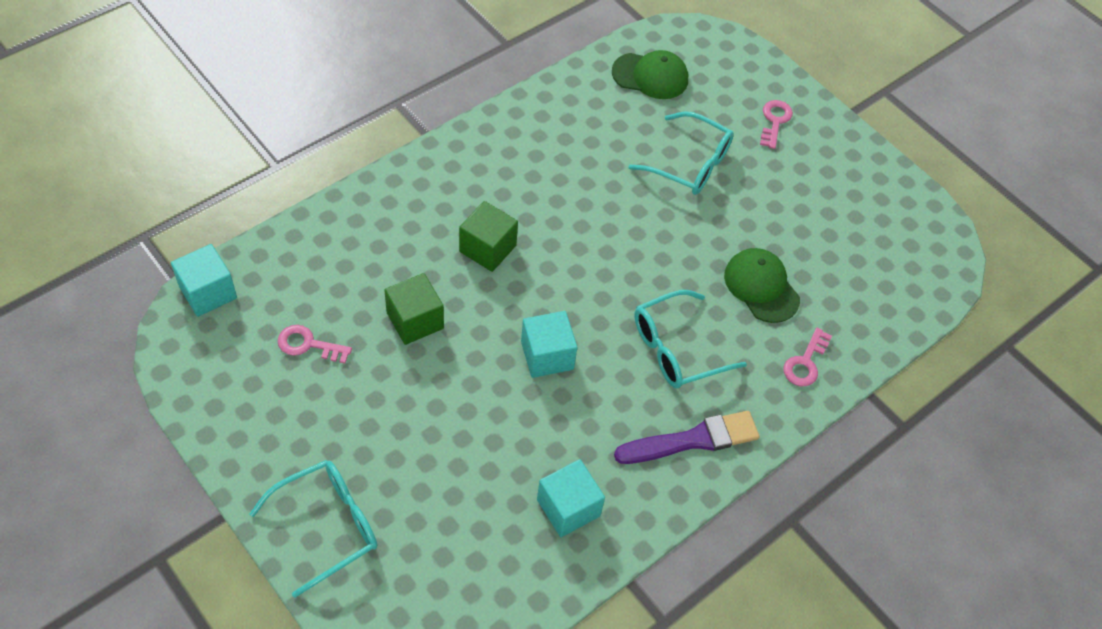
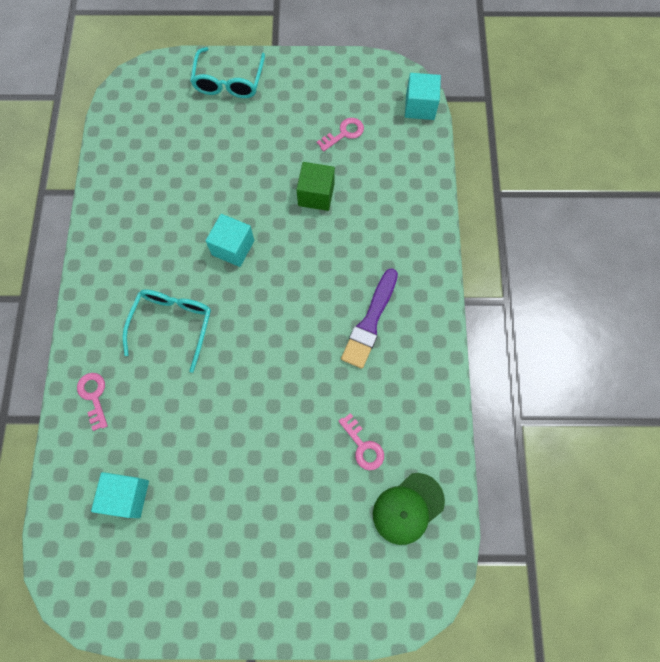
camera: 135 degrees right, 15 degrees up
(487, 248) = (336, 269): green cube -> none
(568, 508) = (136, 191): turquoise cube -> turquoise cube (127, 496)
(690, 164) = (301, 462): turquoise glasses -> none
(692, 440) = (112, 284): purple brush -> purple brush (370, 322)
(761, 287) = (166, 419): green cap -> none
(775, 121) = (290, 573): pink key -> pink key (363, 446)

